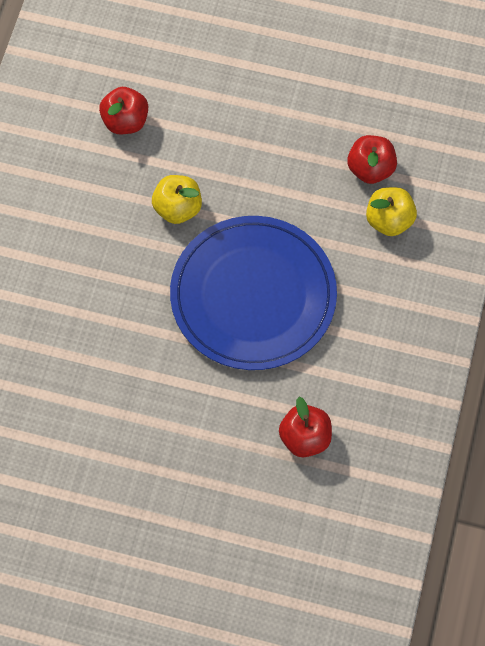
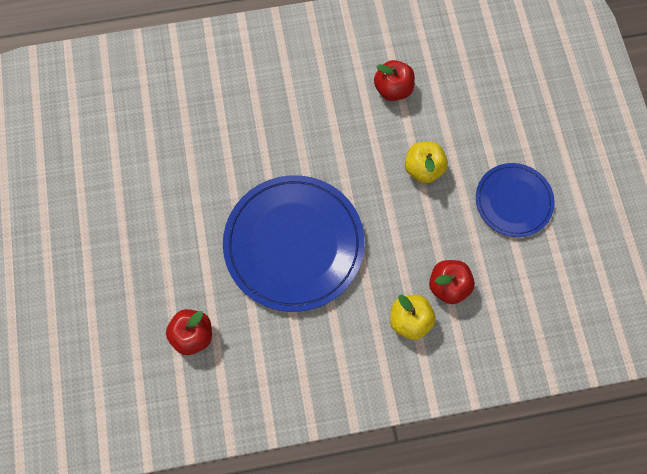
camera: 65 degrees right, 5 degrees up
(178, 208) = (340, 158): yellow apple -> yellow apple (423, 169)
(311, 68) = (513, 201): none -> blue plate

